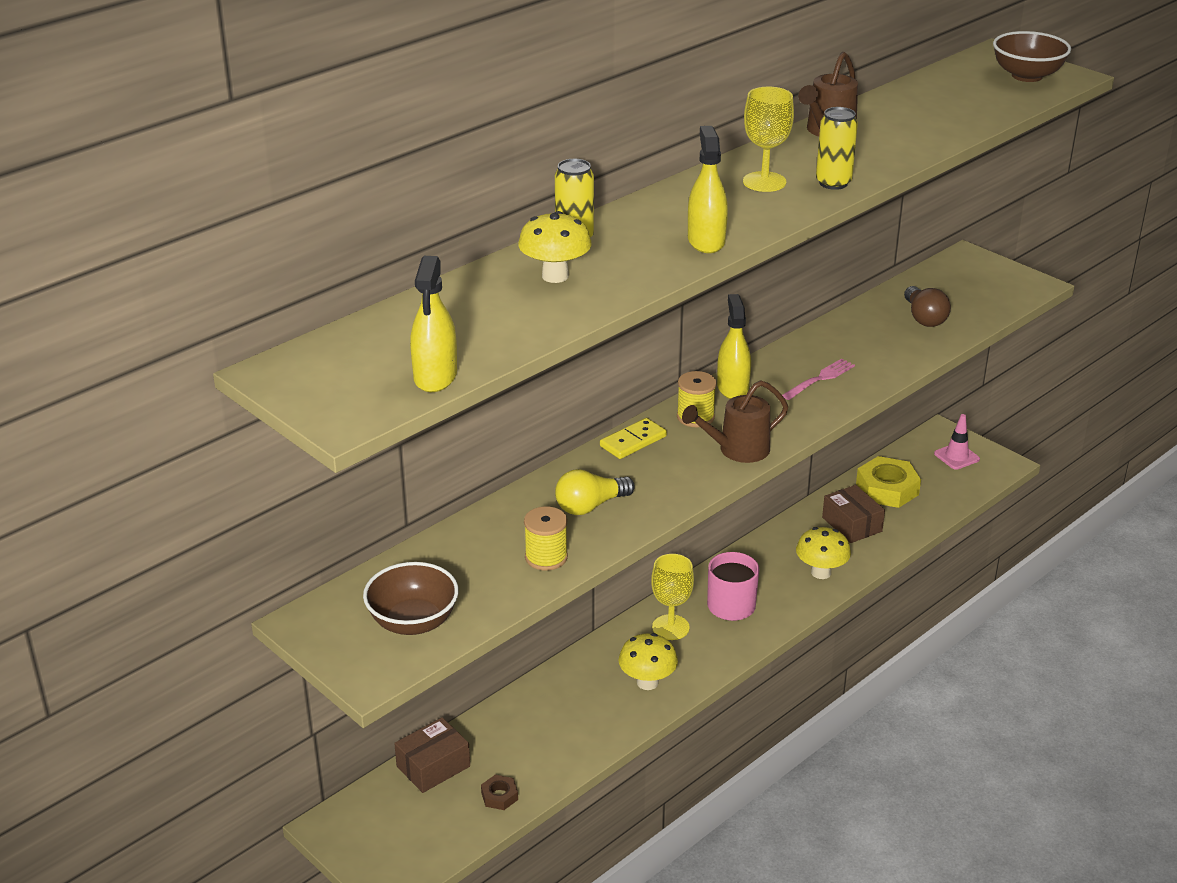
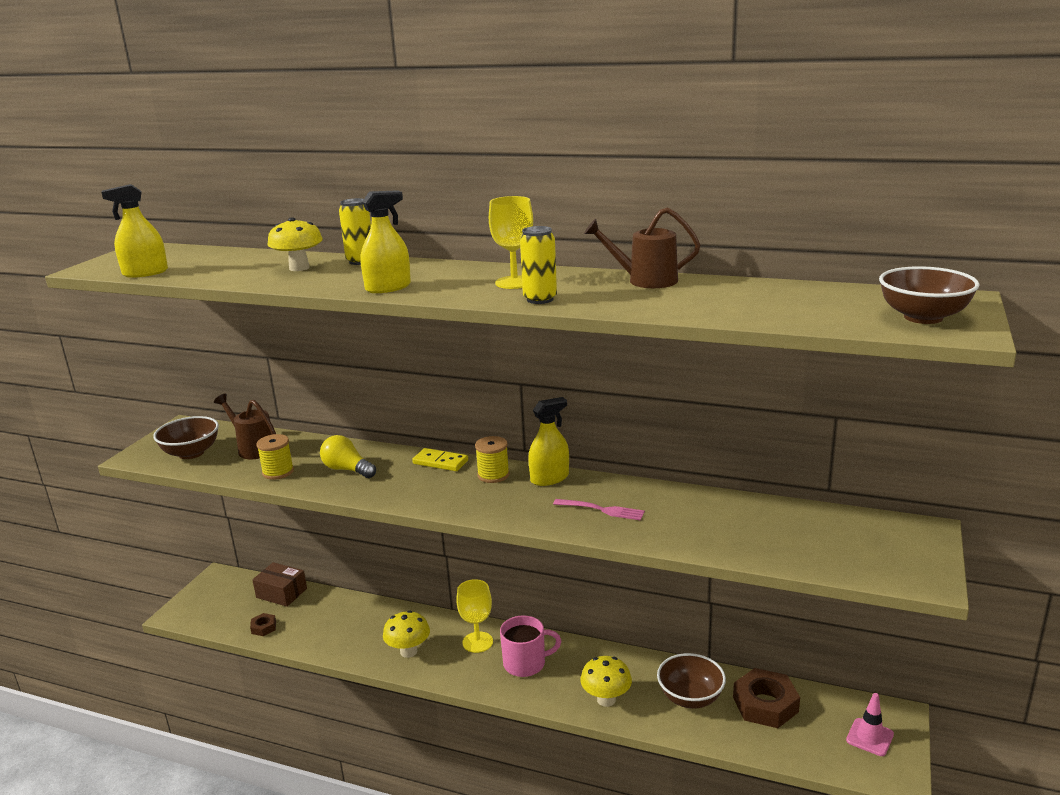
camera: 65 degrees right, 10 degrees down
(737, 450) = (460, 502): brown watering can -> brown watering can (253, 448)
(852, 524) = (690, 698): brown box -> brown bowl
(887, 489) = (765, 704): yellow nut -> brown nut
(924, 318) = (769, 534): brown light bulb -> none

